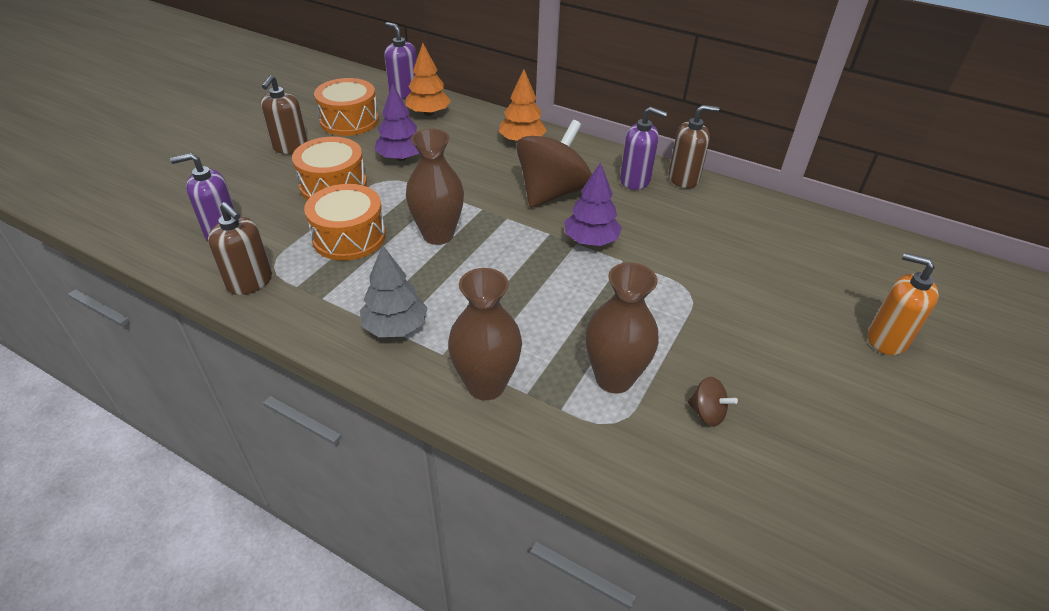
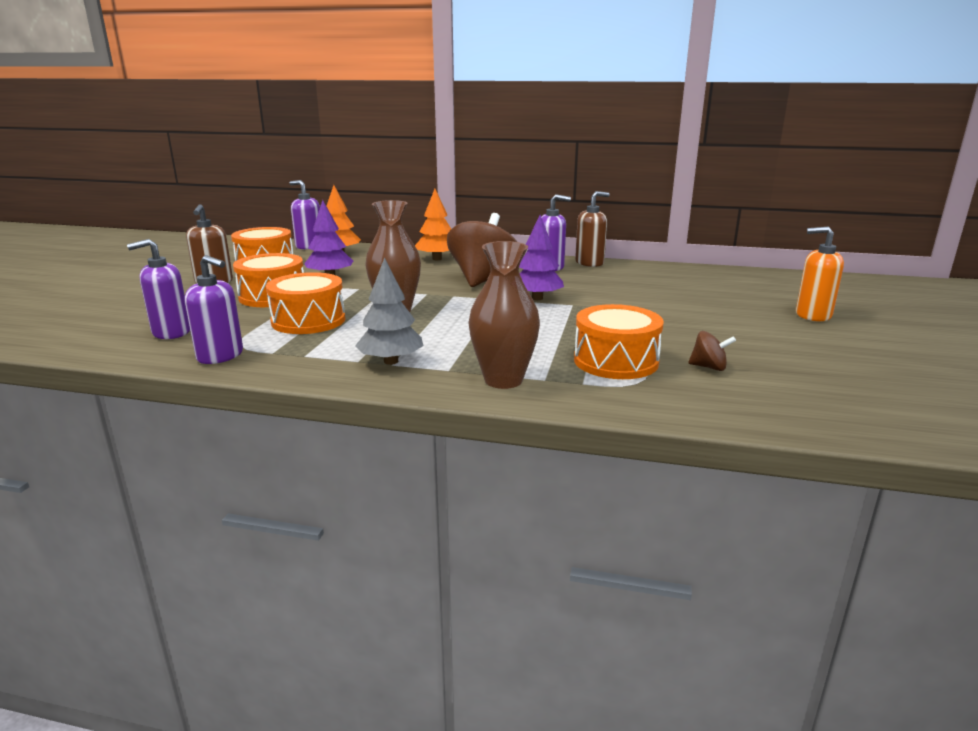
camera: 15 degrees left, 20 degrees down
(250, 282) = (220, 356): brown soap dispenser -> purple soap dispenser
(614, 378) = (615, 361): brown vase -> orange drum

